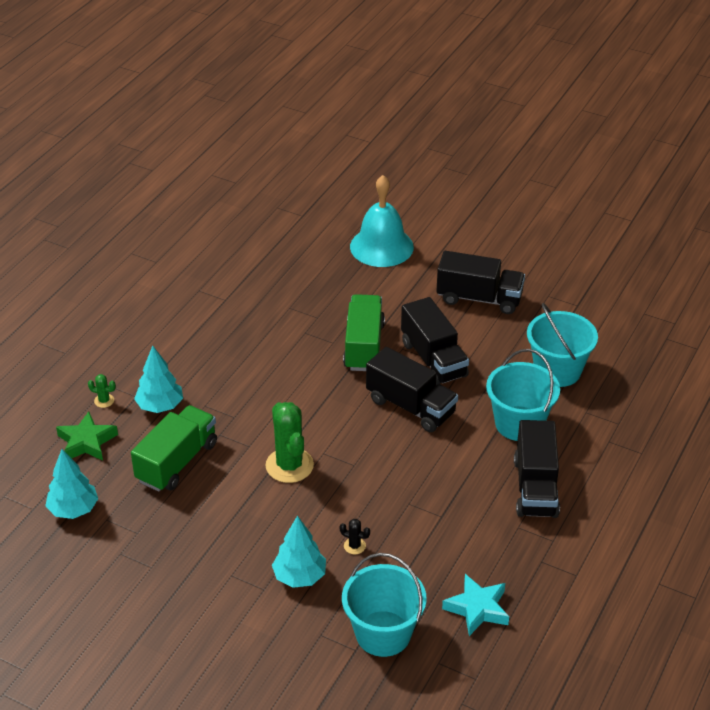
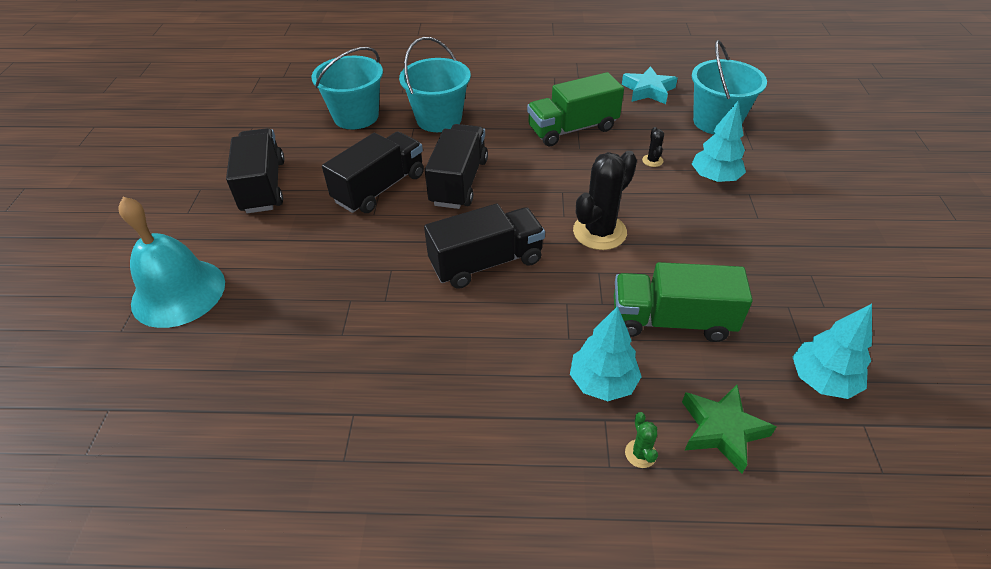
camera: 115 degrees left, 5 degrees up
(289, 465) = (599, 232): green cactus -> black cactus
(364, 346) = (385, 242): green truck -> green truck (572, 129)
(535, 487) = (507, 95): black truck -> black truck (486, 262)

